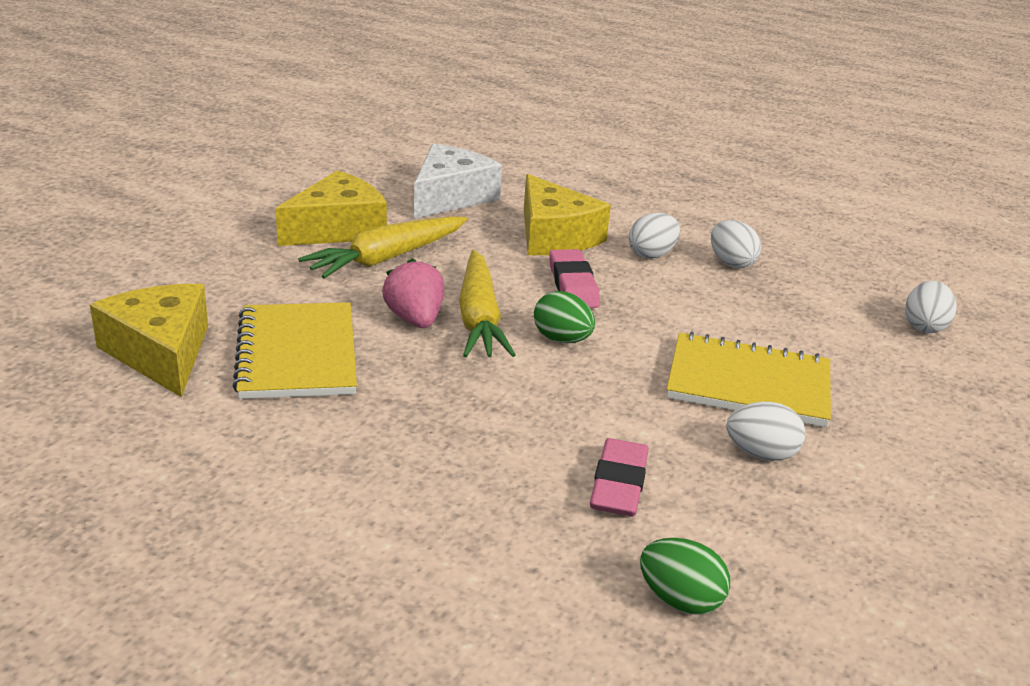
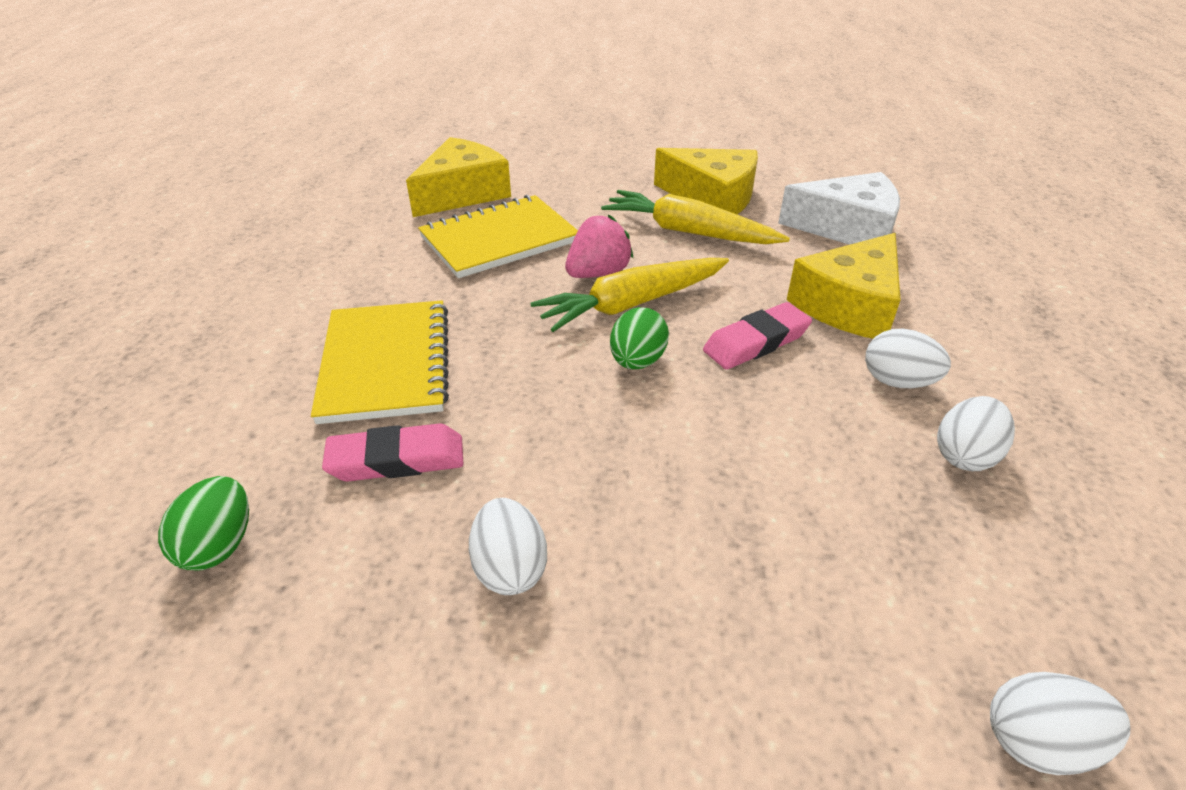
camera: 70 degrees right, 10 degrees up
(748, 384) = (662, 528): yellow notebook -> yellow notebook (386, 363)

